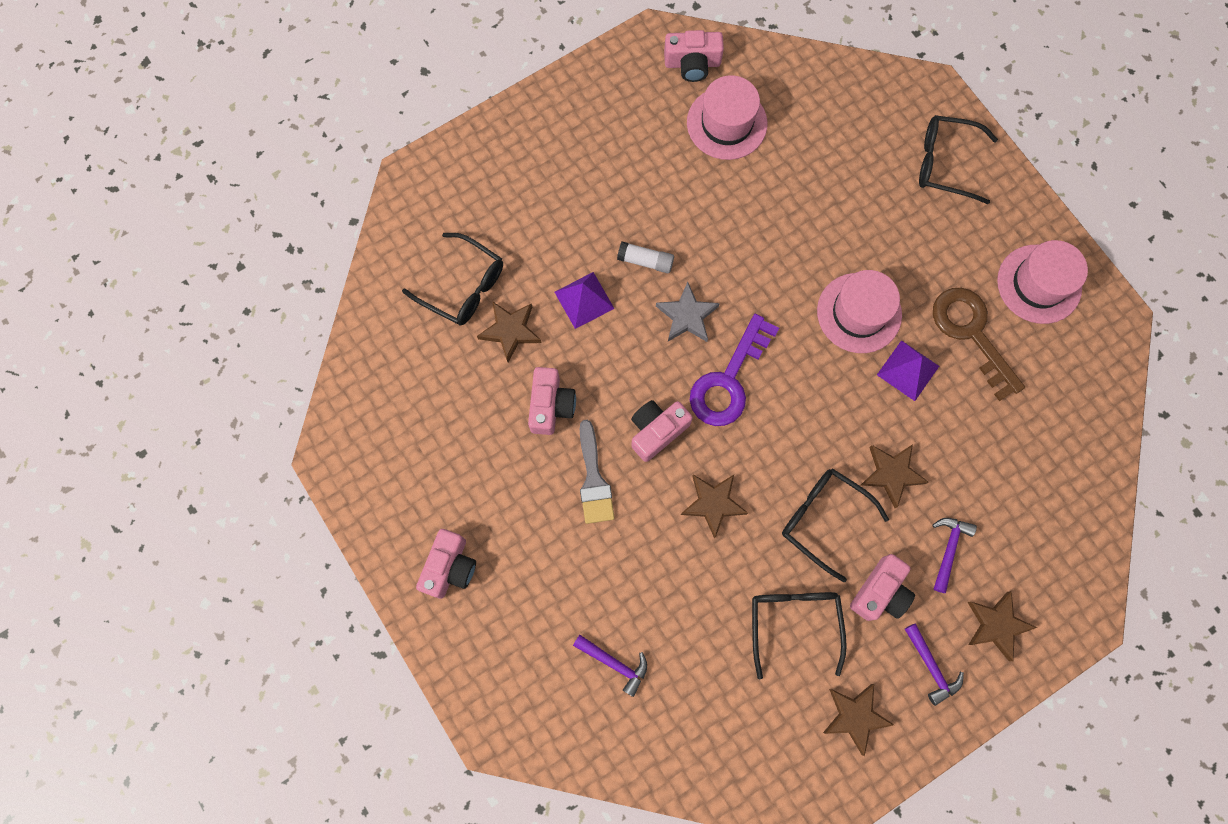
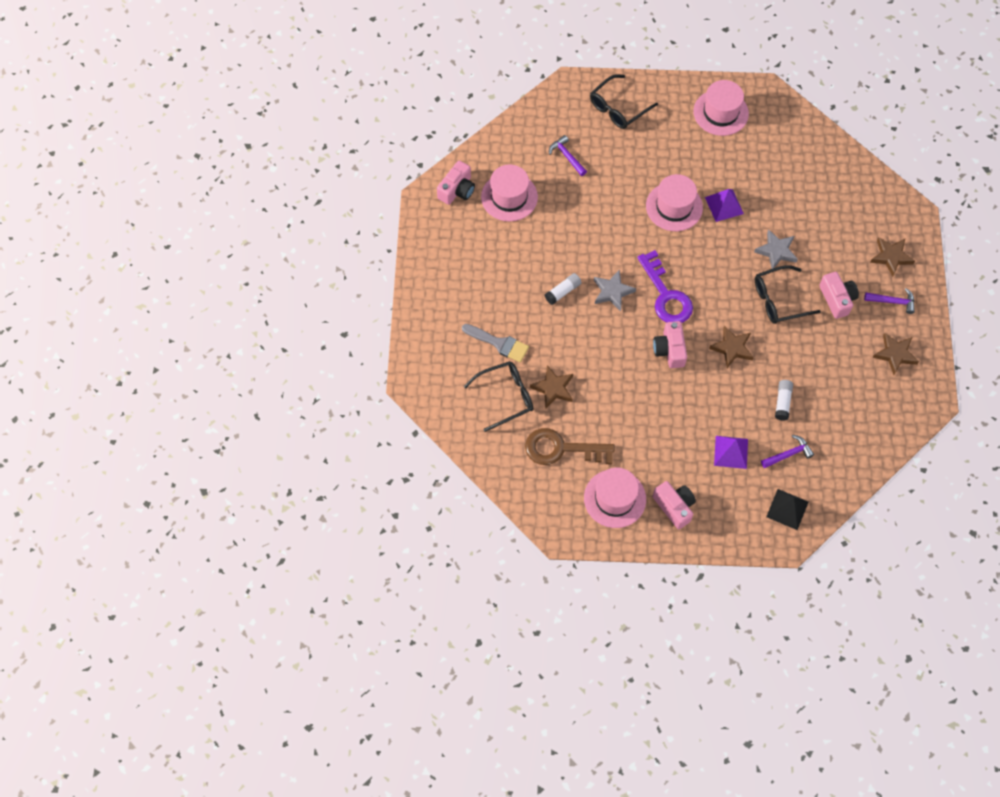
camera: 55 degrees left, 10 degrees down
(415, 490) = (615, 498): none -> pink hat
(537, 708) = (787, 509): none -> black pyramid
(551, 405) = (615, 395): pink camera -> none
(584, 300) = (563, 338): purple pyramid -> purple pyramid (731, 452)
(593, 479) = (675, 400): grey brush -> grey brush (499, 343)
(682, 612) = (782, 402): none -> white glue stick
(794, 624) = (826, 351): black glasses -> none
(891, 474) = (776, 251): brown star -> grey star
(948, 549) = (836, 252): purple hammer -> purple hammer (567, 156)
(971, 333) = (725, 162): brown key -> brown key (561, 449)

